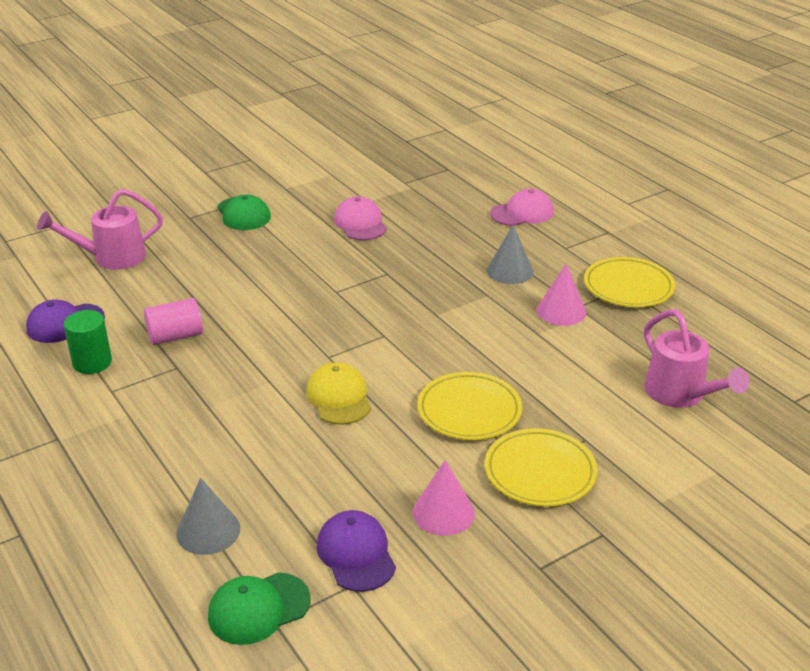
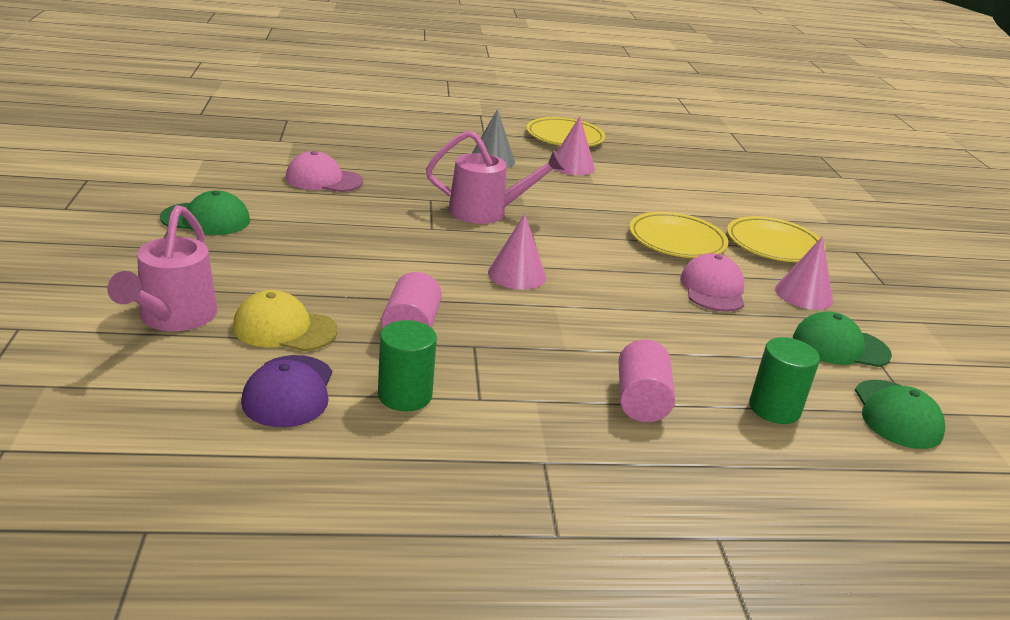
camera: 65 degrees left, 5 degrees down
(164, 460) = (641, 401): none -> pink cylinder
(208, 531) = (774, 408): grey cone -> green cylinder
(302, 351) = (517, 274): none -> pink cone
(339, 397) = (611, 283): yellow cap -> yellow cap (284, 328)
(356, 554) = (840, 346): purple cap -> green cap
(522, 213) = (409, 125): pink cap -> pink cap (713, 289)
(681, 395) = (714, 173): pink watering can -> pink watering can (486, 212)

